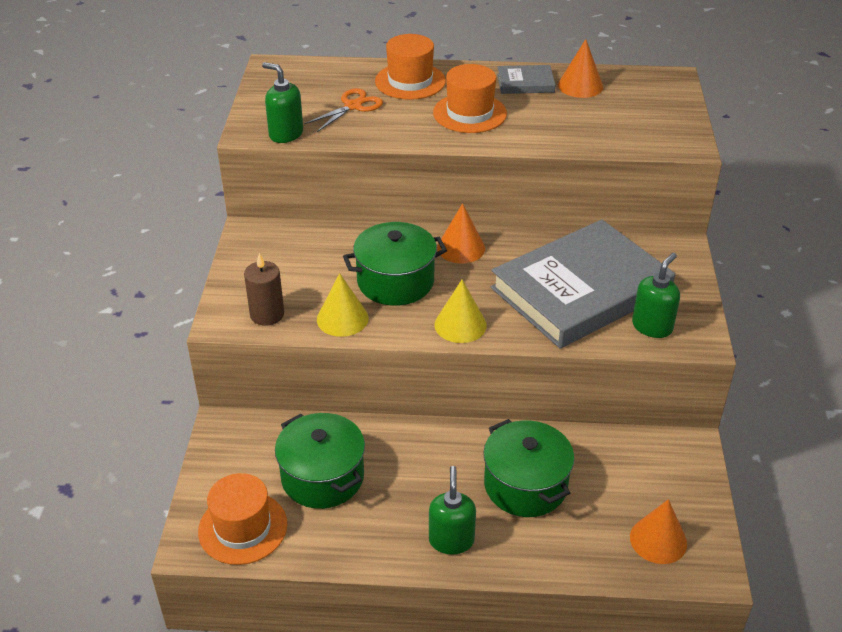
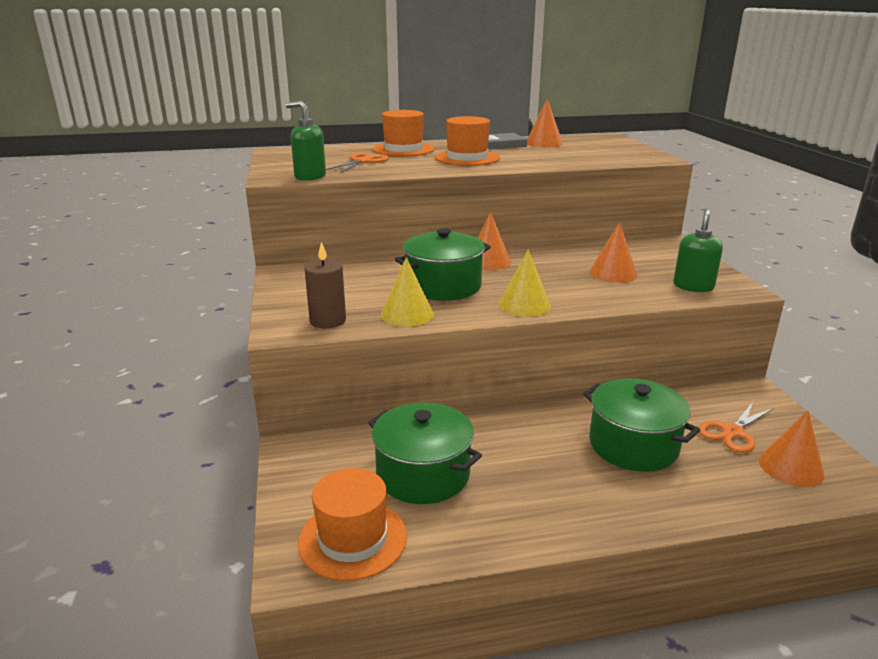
camera: 15 degrees left, 15 degrees down
(451, 540) = (593, 506): green soap dispenser -> none
(581, 290) = (613, 273): grey book -> orange cone
(631, 490) = (732, 432): none -> orange scissors

